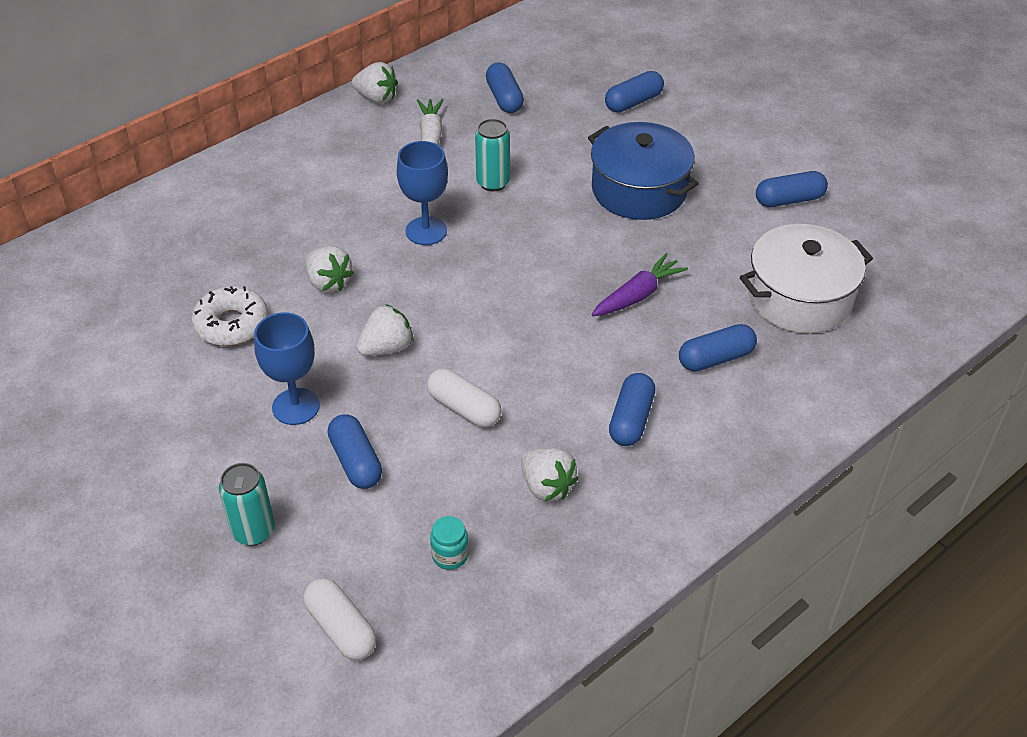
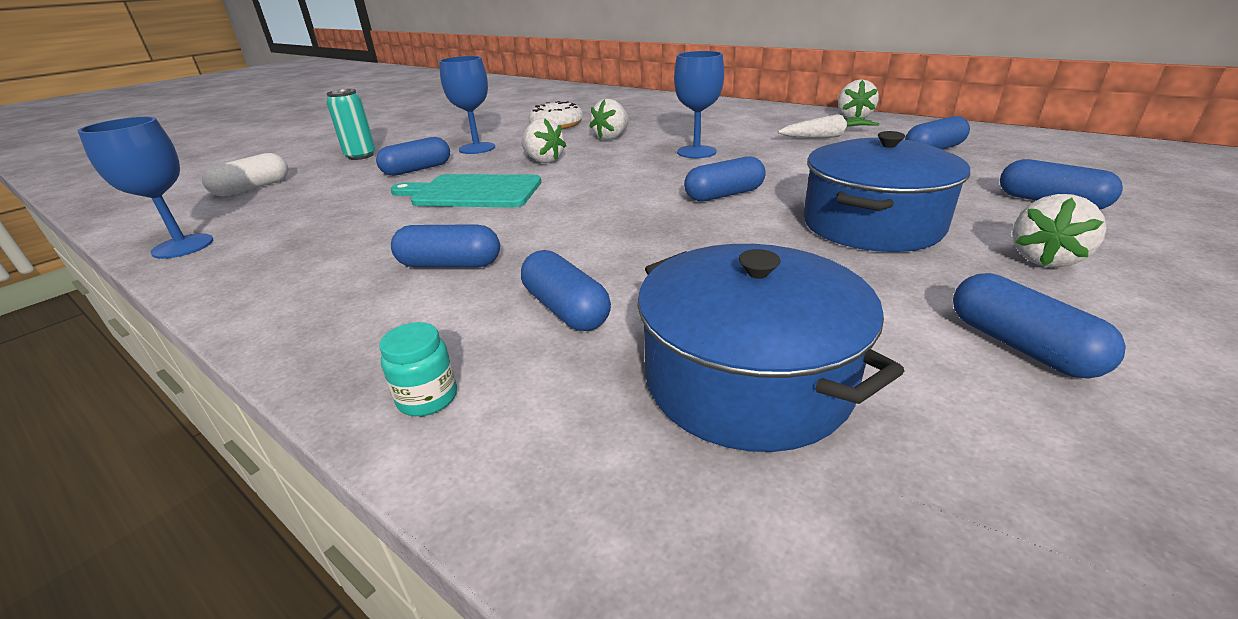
camera: 80 degrees right, 15 degrees down
(450, 555) = (299, 209): turquoise jar -> turquoise jar (427, 398)
(464, 408) = (472, 192): white capsule -> turquoise cutting board
(493, 183) = (791, 163): turquoise can -> none
(520, 636) = (183, 246): none -> blue goblet
(547, 486) = (362, 235): white strawberry -> white strawberry (1044, 259)
(552, 243) = (724, 195): none -> blue capsule
(638, 295) = (667, 245): purple carrot -> none
(799, 298) = (747, 379): white pot -> blue pot

